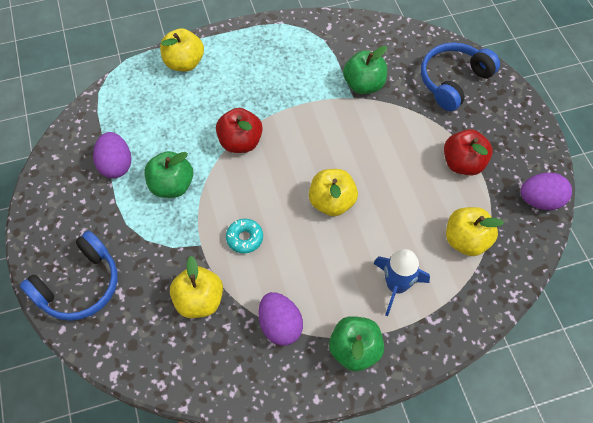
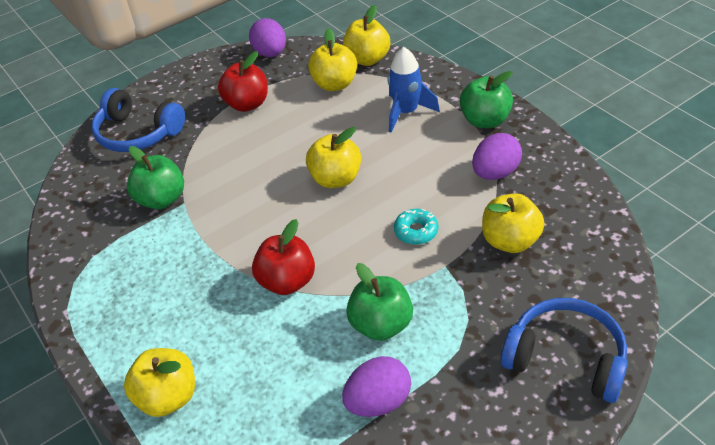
camera: 105 degrees left, 15 degrees down
(498, 282) = (367, 59): none -> yellow apple

